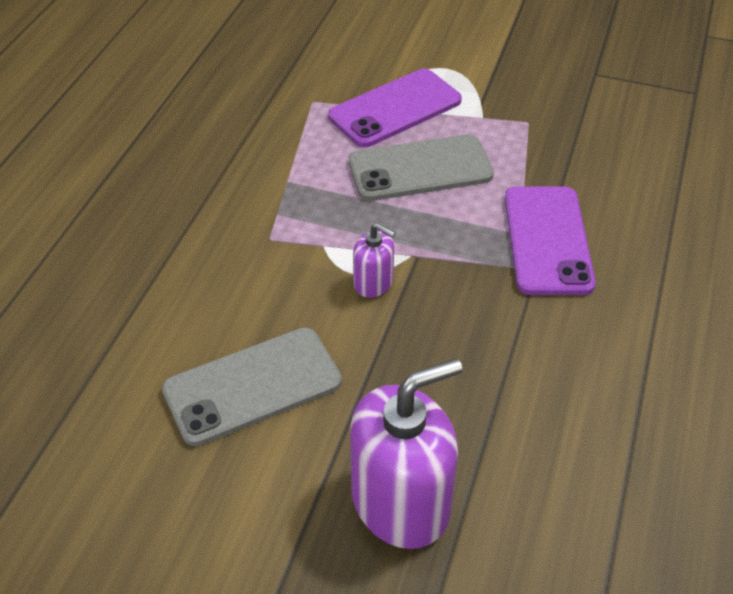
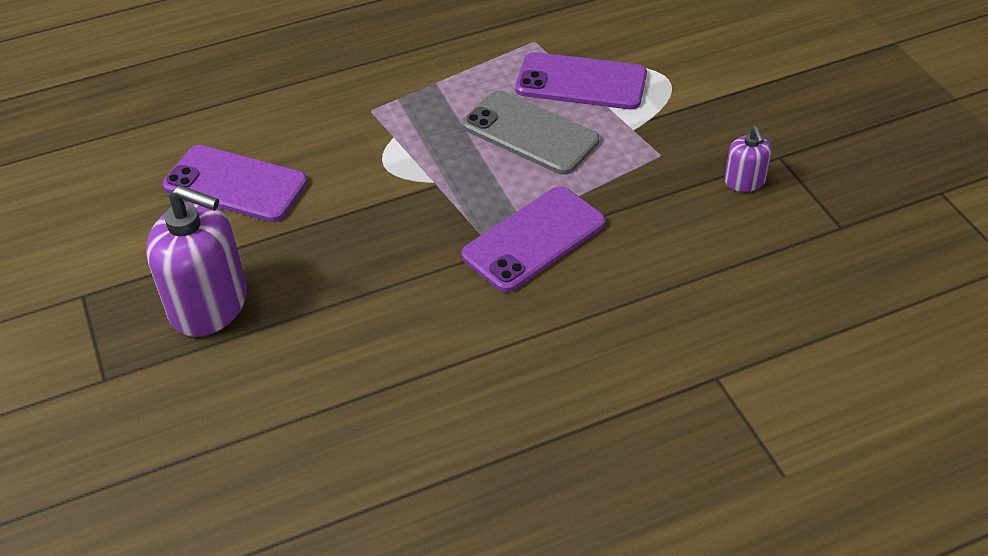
camera: 50 degrees right, 0 degrees up
(252, 386) = (235, 184): grey phone -> purple phone
(373, 282) = (385, 180): purple soap dispenser -> purple soap dispenser (744, 181)

